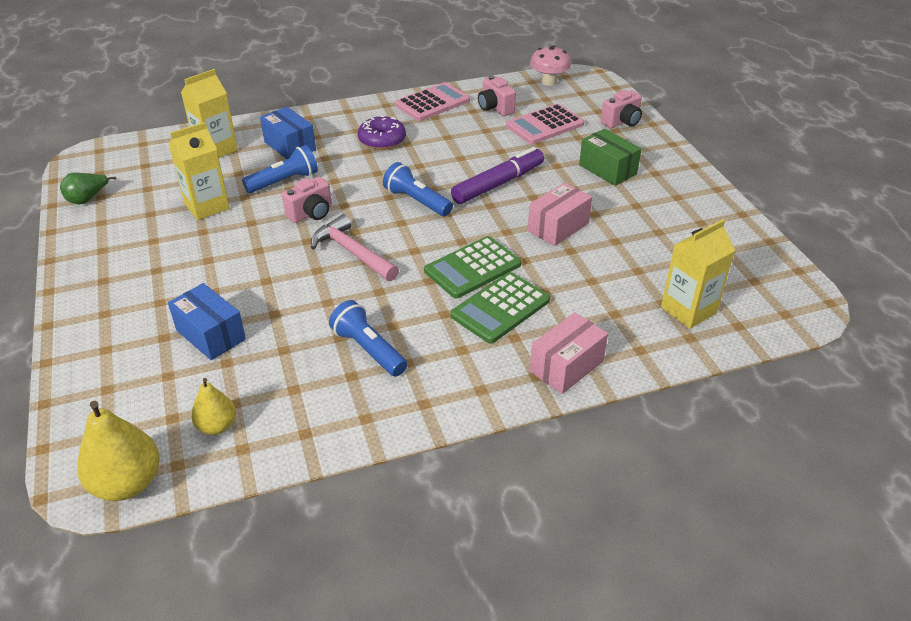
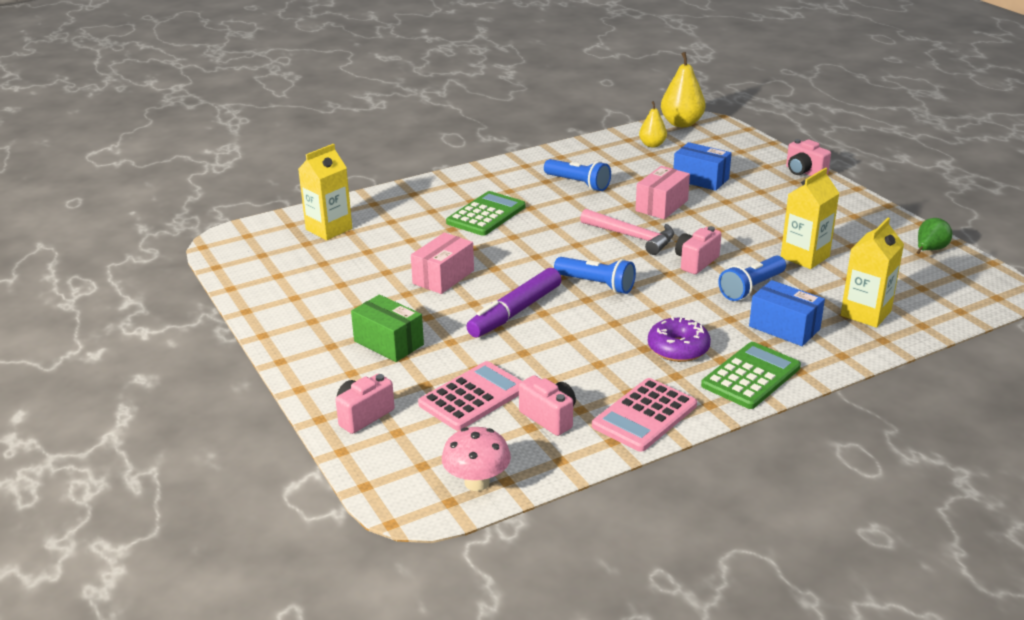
camera: 170 degrees right, 10 degrees down
(74, 328) = (804, 172): none -> pink camera
(472, 268) = (518, 237): green calculator -> green calculator (751, 376)
(566, 366) = (429, 190): pink box -> pink box (661, 205)

